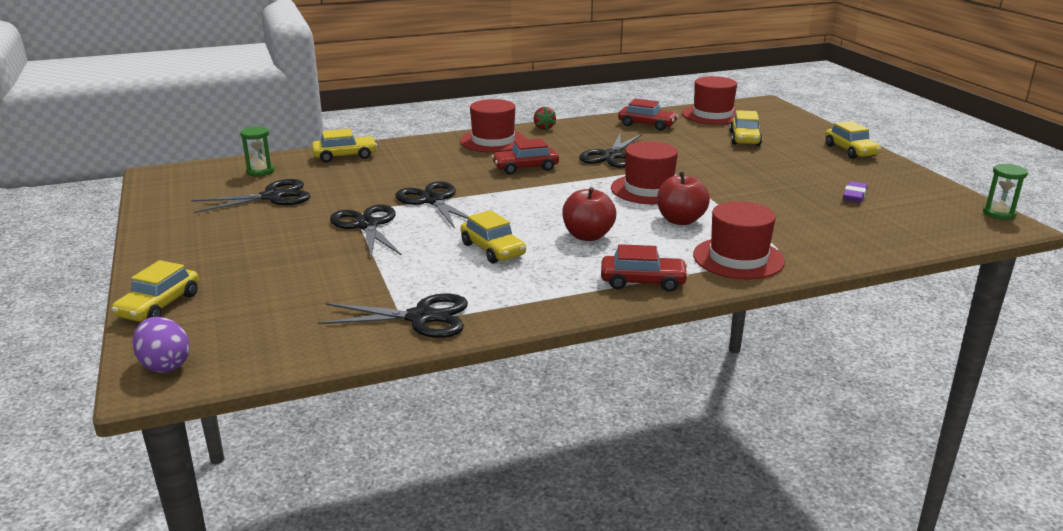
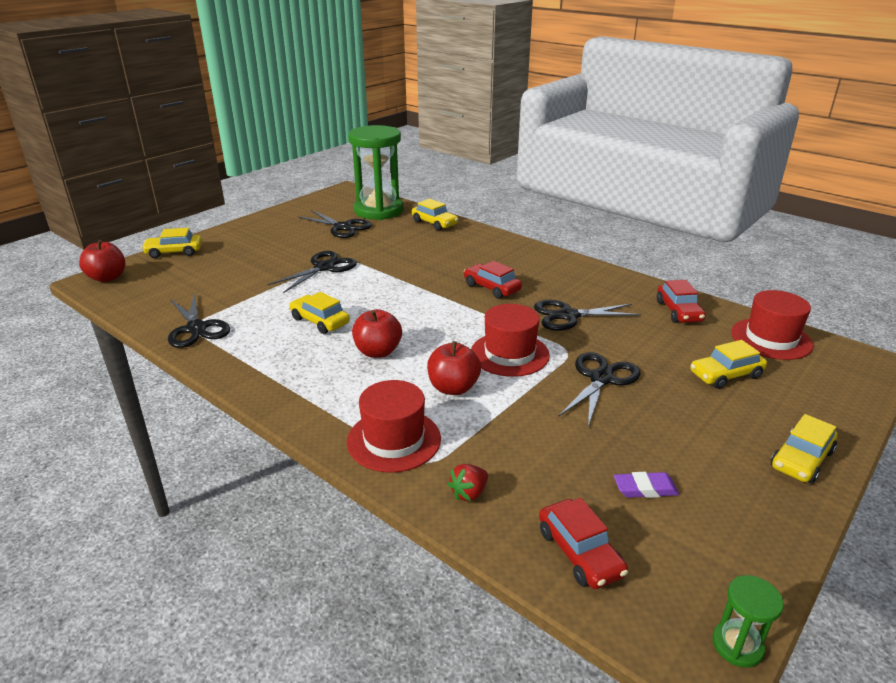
camera: 60 degrees right, 5 degrees up
(165, 365) = (107, 278): purple egg -> red apple
(260, 171) = (378, 211): green hourglass -> green hourglass, size x2.48
(432, 200) = (387, 274): black scissors -> black scissors (601, 379)
(493, 141) = (533, 259): red hat -> none
(493, 250) = (320, 321): yellow car -> yellow car turned 105 degrees clockwise
(543, 128) = (594, 269): red strawberry -> red strawberry (469, 493)
(643, 281) = (308, 400): red car -> red car (580, 552)

